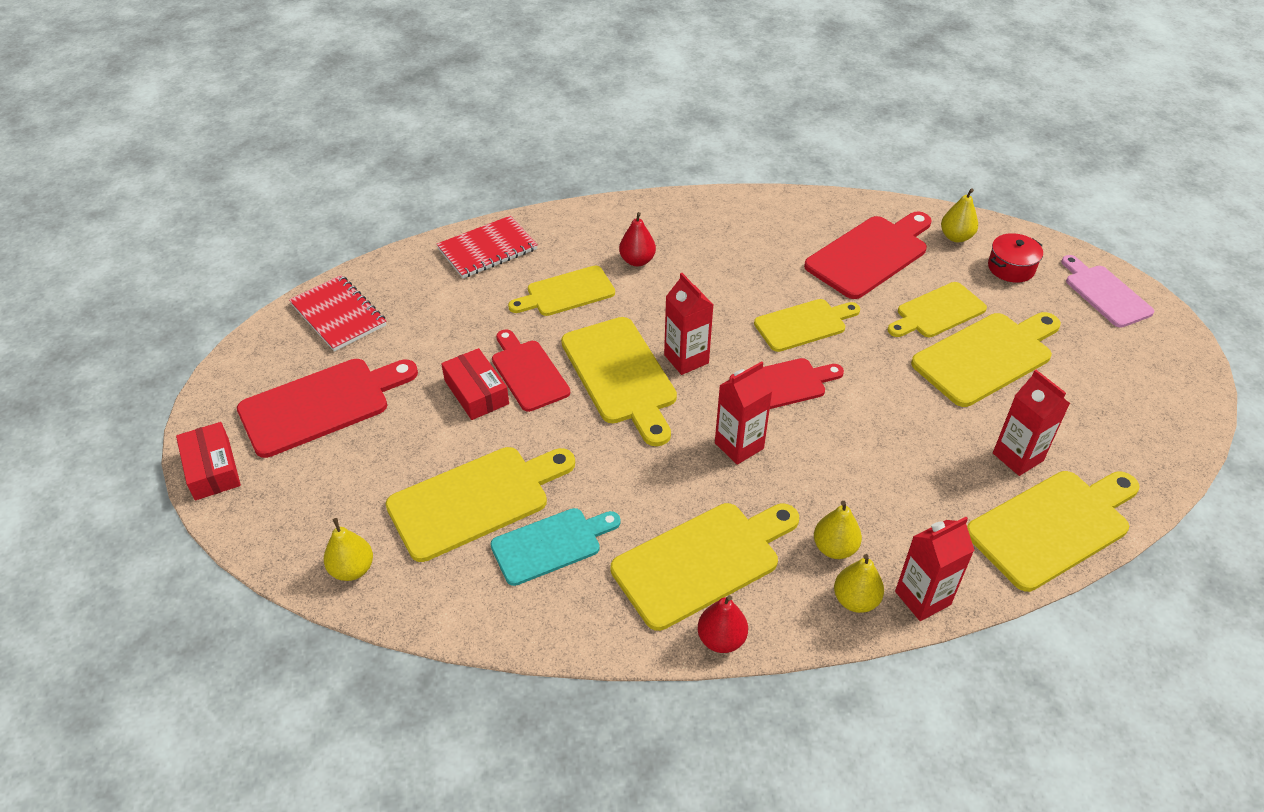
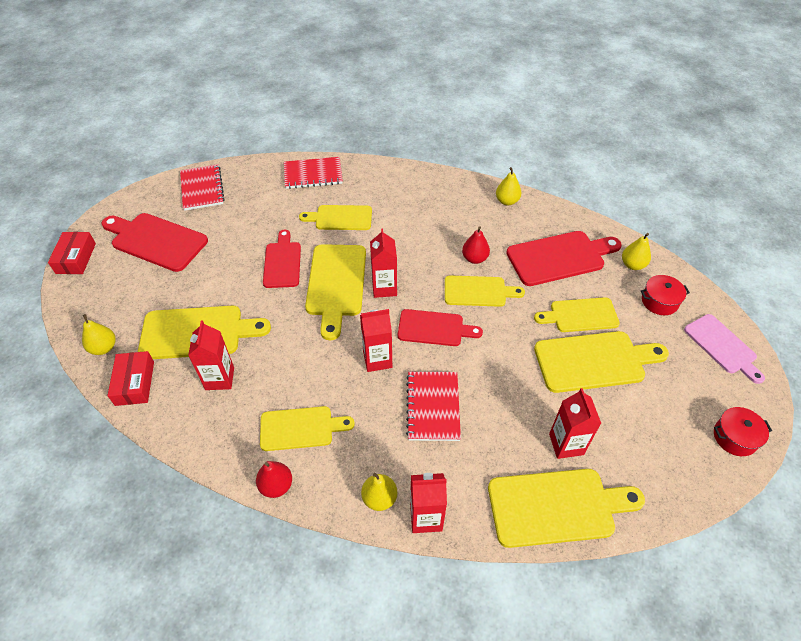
camera: 25 degrees right, 5 degrees up
(321, 405) = (156, 241): red cutting board -> red cutting board turned 150 degrees counterclockwise
(476, 392) = (244, 264): red box -> red box (135, 383)
(551, 544) = (220, 378): turquoise cutting board -> red carton
(637, 261) = (398, 211): red pear -> red pear (474, 258)
(702, 561) = (300, 428): yellow cutting board -> yellow cutting board, size x0.66
(834, 548) = (391, 456): yellow pear -> yellow pear (507, 201)
(844, 474) = (433, 407): none -> red notebook
(1105, 294) = (722, 346): pink cutting board -> pink cutting board turned 150 degrees clockwise
(1178, 383) = (735, 437): none -> red pot

